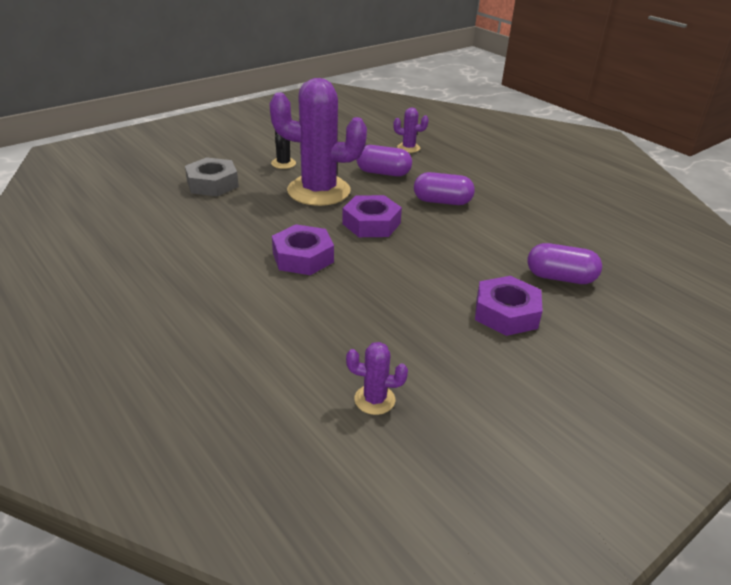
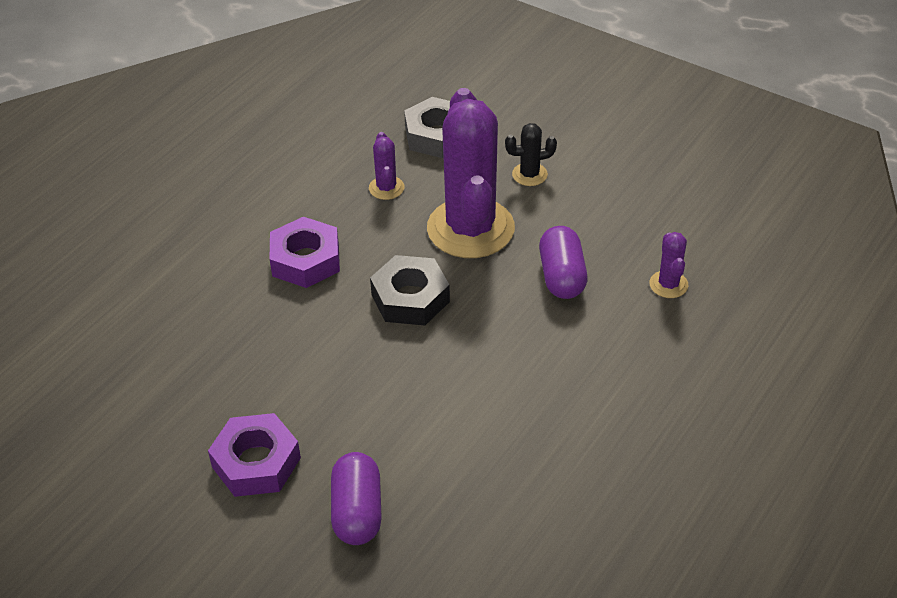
camera: 75 degrees right, 10 degrees up
(371, 223) = (410, 298): purple nut -> black nut
(374, 400) = (82, 377): purple cactus -> purple cactus (386, 188)
(442, 201) = (508, 356): purple capsule -> none

